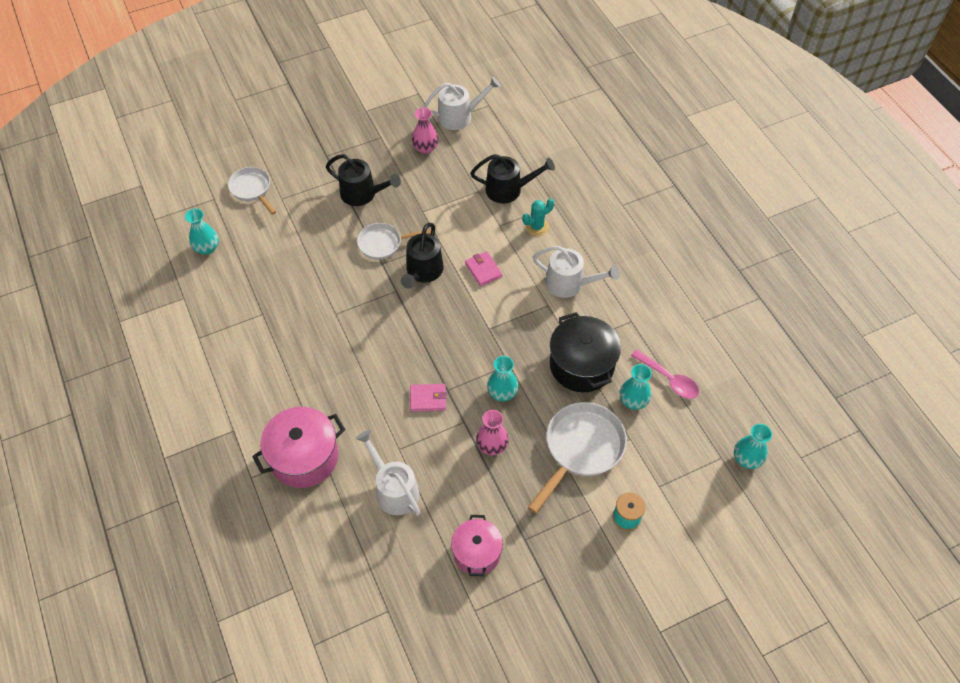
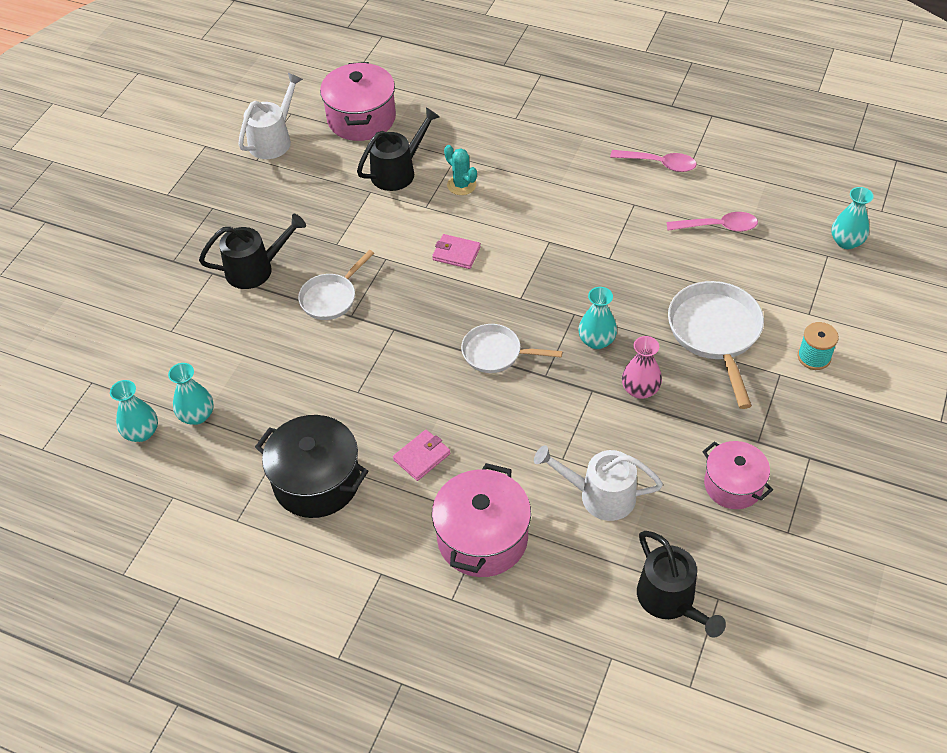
camera: 40 degrees left, 5 degrees down
(252, 189) = (126, 344): white pan -> white pan (496, 353)
(423, 271) = (400, 294): black watering can -> black watering can (670, 600)
(425, 148) = (272, 188): pink vase -> none
(428, 399) = (537, 396): pink wallet -> pink wallet (422, 457)
(526, 138) = (361, 119): none -> pink pot
(537, 227) = (461, 185): turquoise cactus -> turquoise cactus turned 60 degrees counterclockwise
(569, 284) = (547, 211): white watering can -> none
(581, 365) = (636, 268): black pot -> black pot (317, 481)
(633, 401) = (711, 264): turquoise vase -> turquoise vase (197, 415)
(681, 305) = (659, 164): none -> pink spoon

